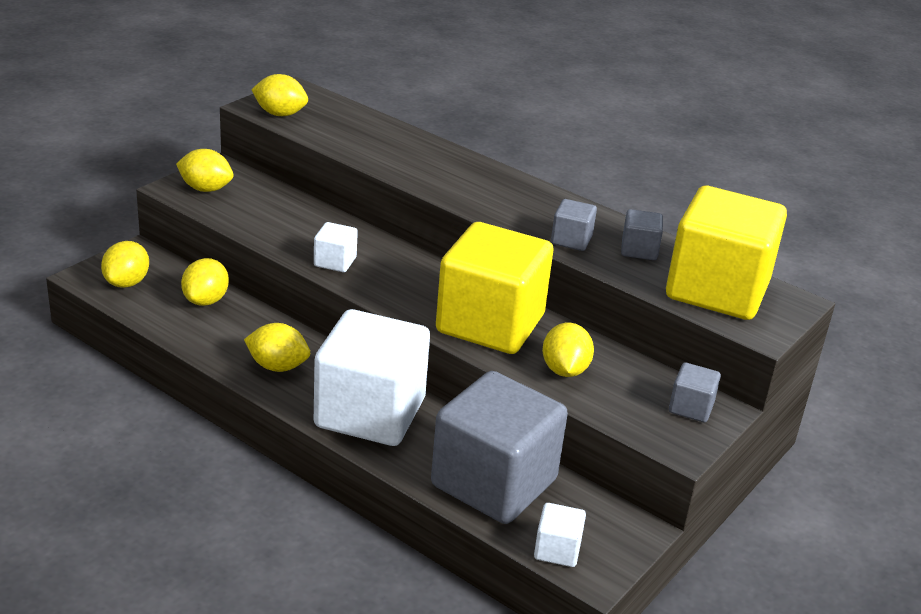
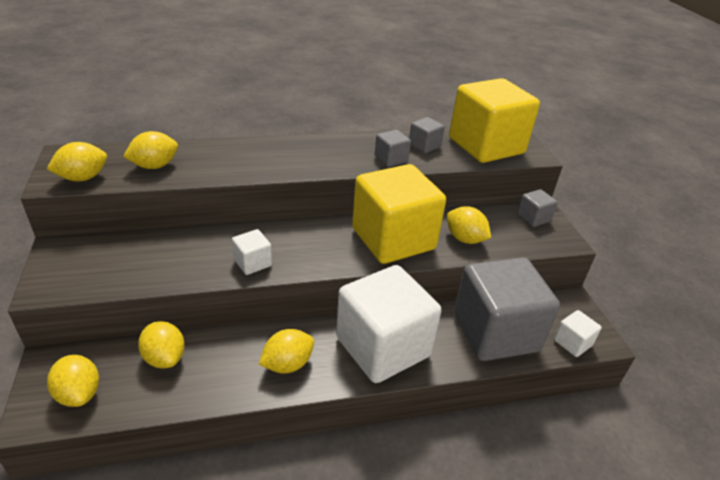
camera: 50 degrees left, 5 degrees up
(206, 189) = (72, 272): yellow lemon -> yellow lemon (155, 166)

